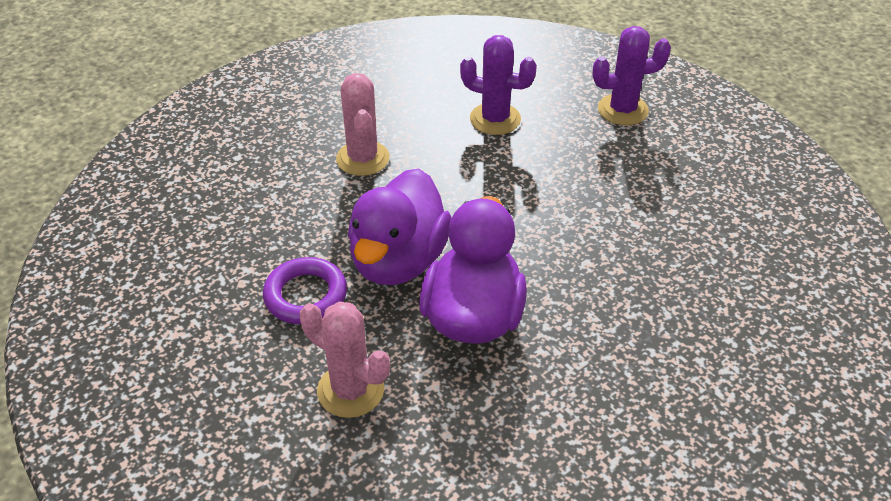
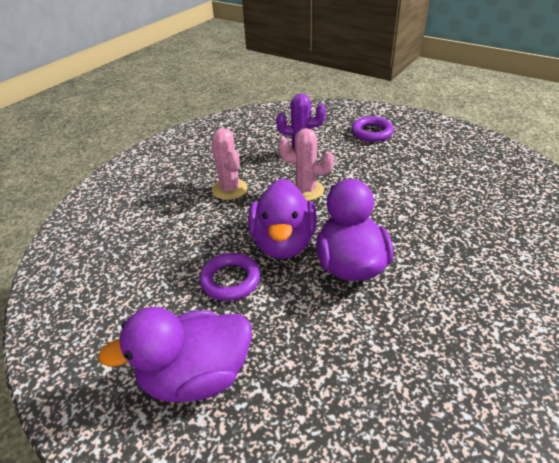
camera: 15 degrees left, 5 degrees down
(214, 406) = (196, 376): none -> purple duck
(350, 390) = (293, 335): pink cactus -> pink cactus (306, 190)
(622, 110) = (372, 132): purple cactus -> purple ring

